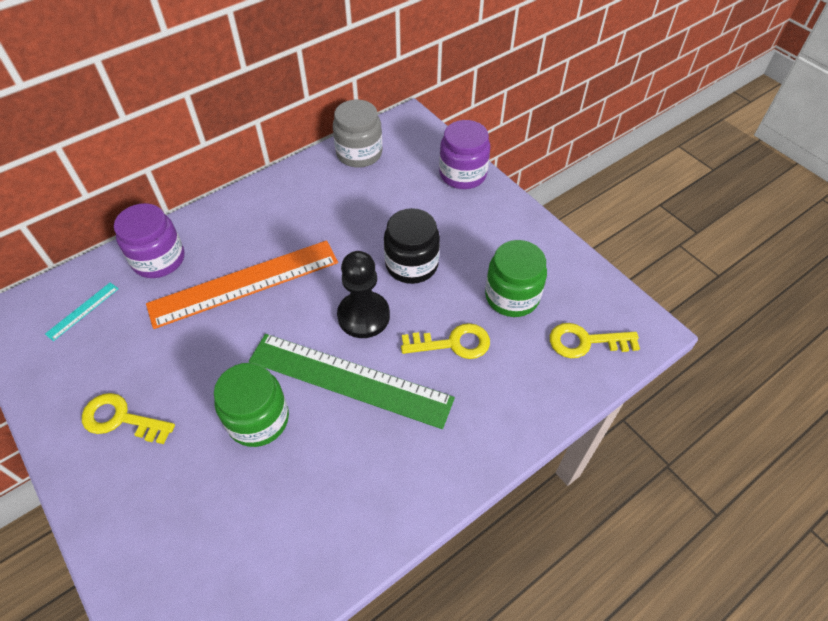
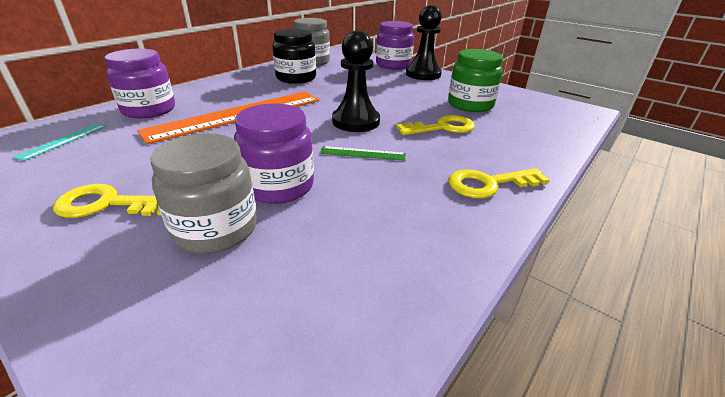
camera: 15 degrees left, 20 degrees down
(198, 467) = (216, 228): none -> grey jar
(258, 419) = (279, 186): green jar -> purple jar
(349, 380) = (363, 153): green ruler -> green ruler, size x0.40
(411, 264) = (381, 98): black jar -> black jar (296, 78)
(491, 207) = (423, 74): none -> black pawn
(585, 342) = (545, 118): yellow key -> yellow key (489, 184)

